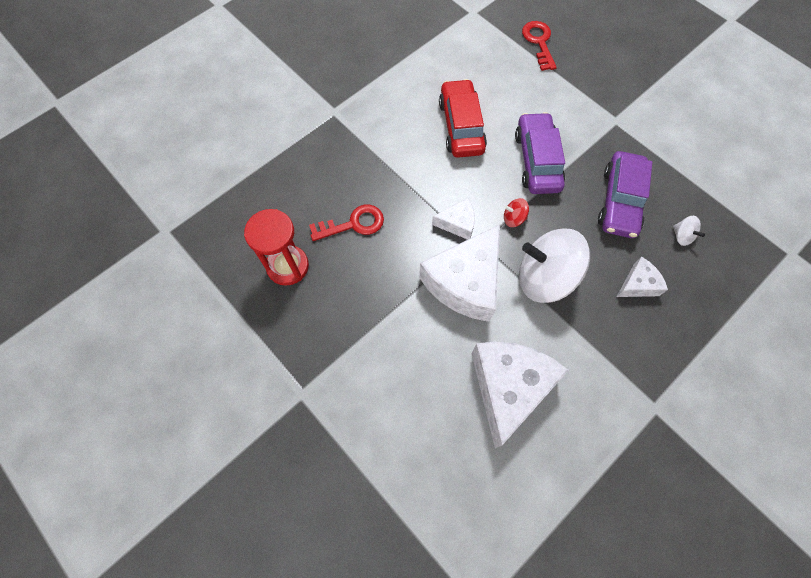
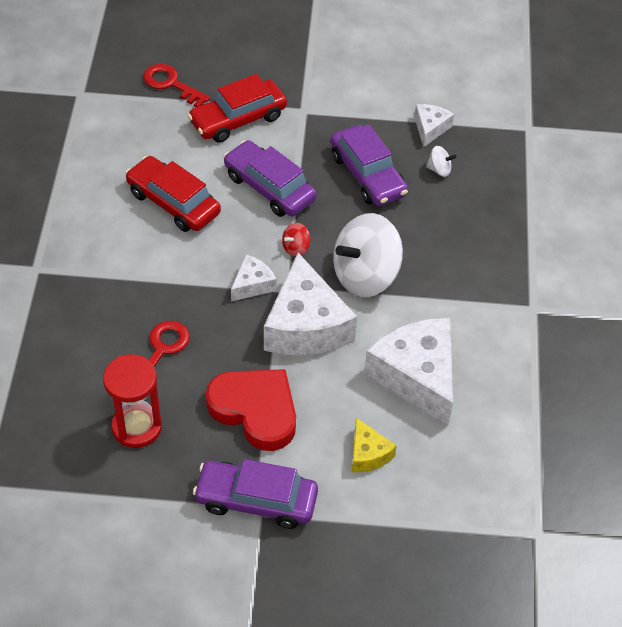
camera: 45 degrees left, 15 degrees down
(308, 385) = (256, 500): none -> purple car
(371, 318) = (255, 410): none -> red heart
(415, 418) = (368, 454): none -> yellow cheese
(562, 96) = (238, 119): none -> red car
(638, 284) = (440, 229): white cheese -> white cheese (430, 129)

